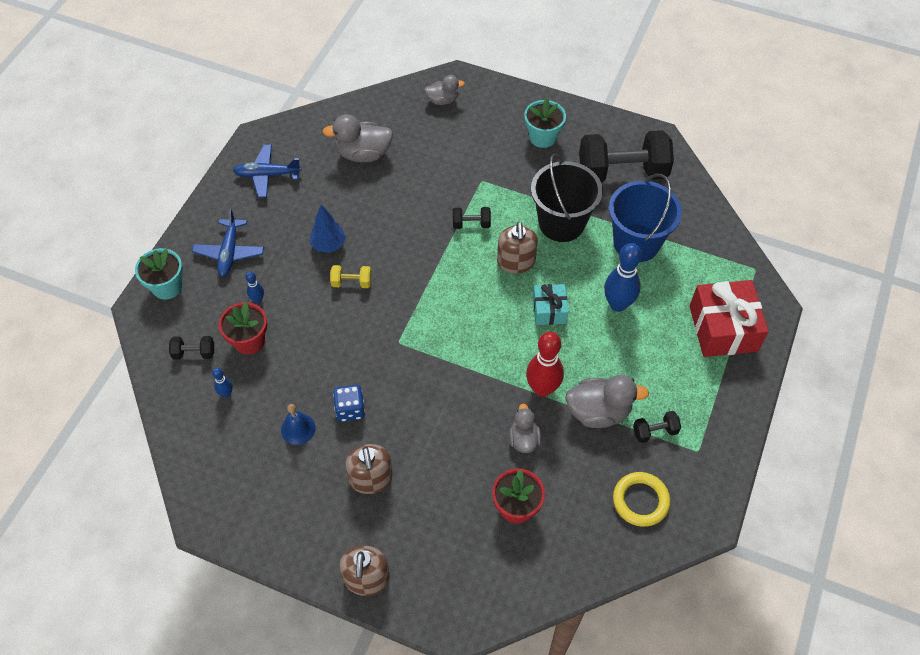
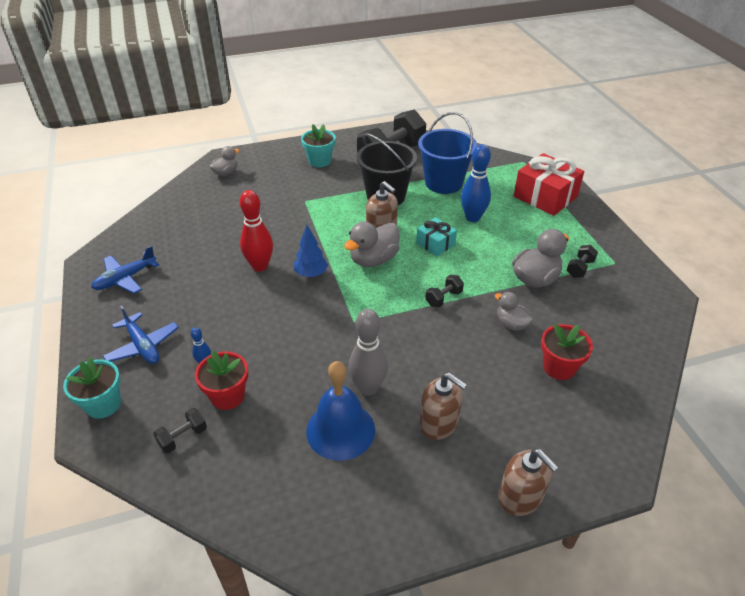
camera: 40 degrees left, 15 degrees down
(226, 393) = (247, 448): blue bowling pin -> none
(298, 429) = (340, 430): blue bell -> blue bell, size x1.86
(329, 245) = (229, 294): blue tree -> blue tree (311, 274)
(350, 409) = (368, 388): blue dice -> grey bowling pin
(351, 282) = (274, 306): yellow dumbbell -> none
(363, 154) = (197, 228): grey duck -> grey duck (373, 260)
(471, 224) = (326, 226): black dumbbell -> black dumbbell (443, 298)
(542, 389) = (486, 288): red bowling pin -> red bowling pin (260, 266)
(640, 501) = (622, 310): yellow ring -> none

